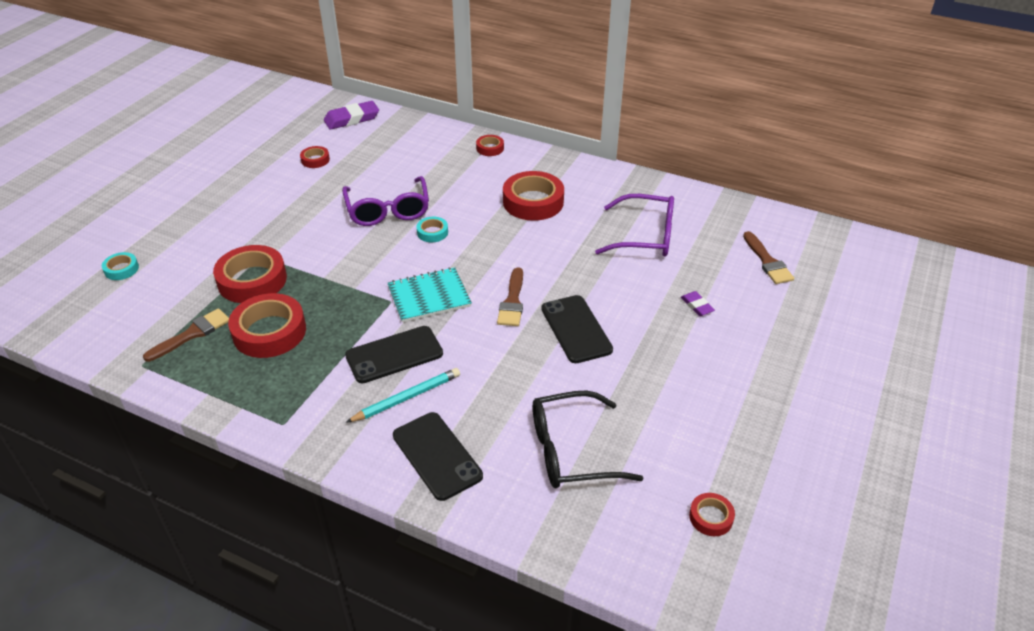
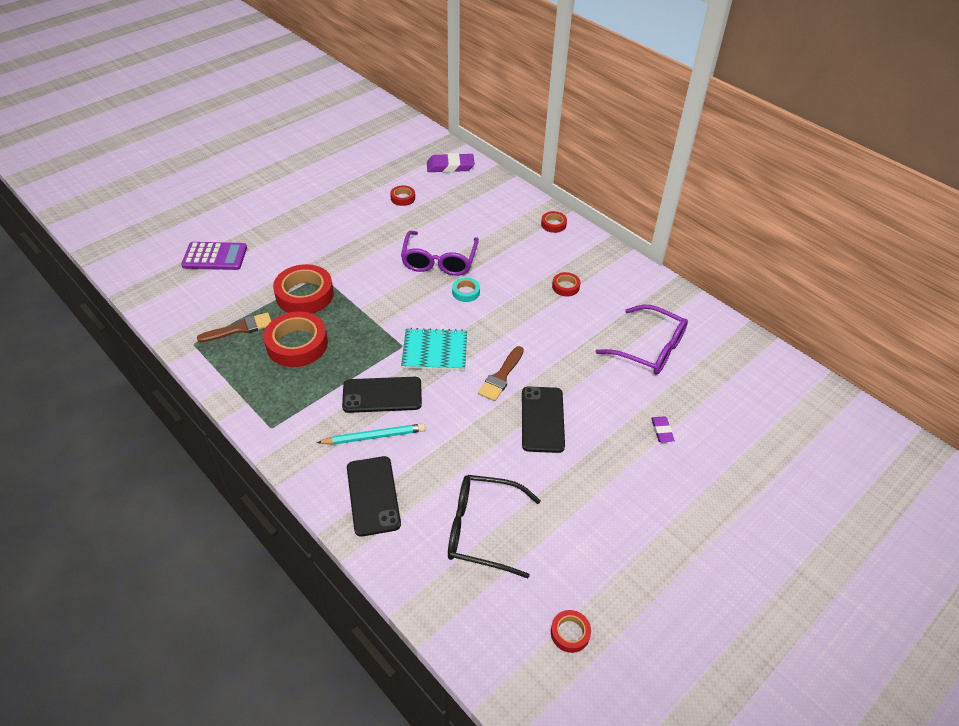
camera: 20 degrees right, 5 degrees up
(121, 269) = (215, 257): turquoise tape -> purple calculator
(533, 202) = (565, 287): red tape -> red tape, size x0.49
(767, 262) = (752, 407): brown brush -> none

